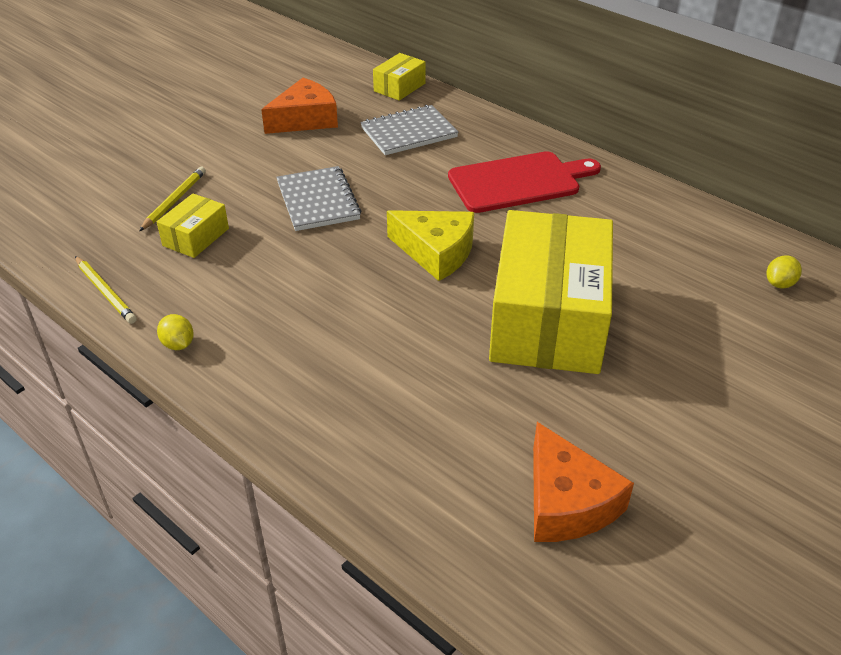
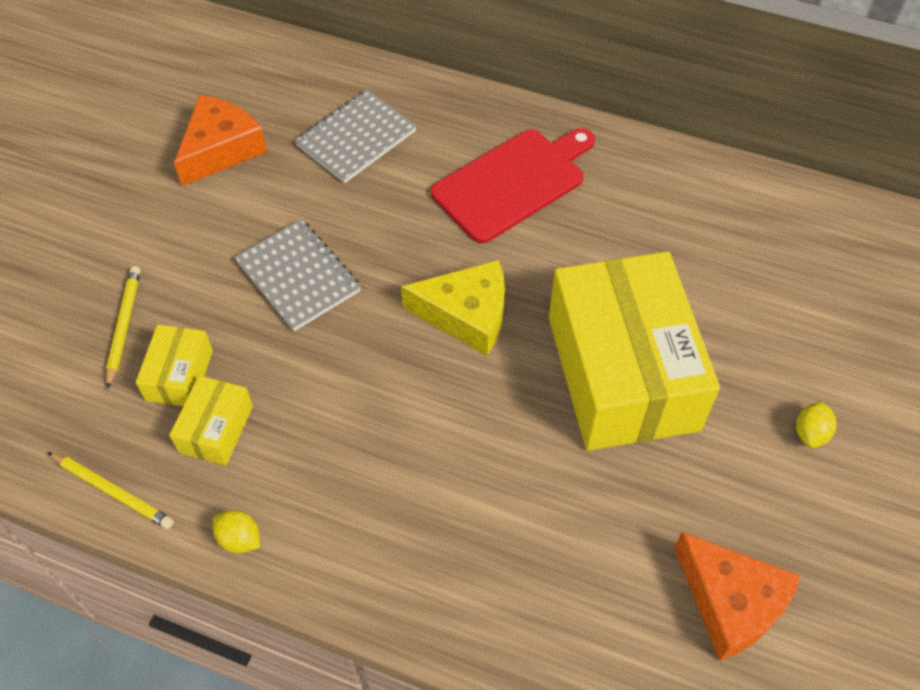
camera: 20 degrees left, 15 degrees up
(399, 87) = (312, 65): yellow box -> yellow box (216, 429)
(779, 284) = (830, 253): yellow lemon -> yellow lemon (810, 433)

